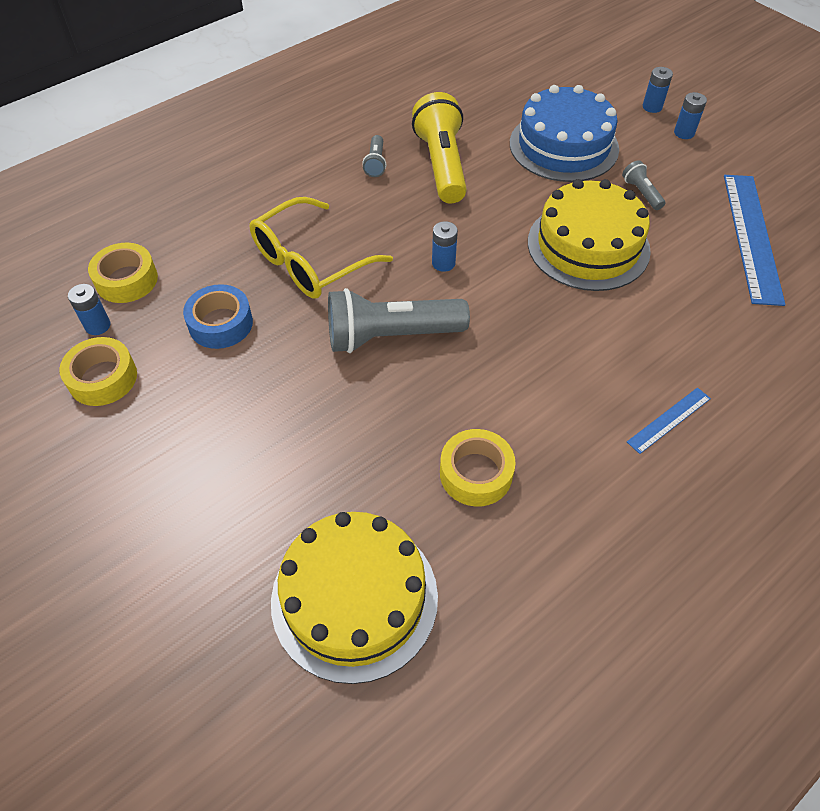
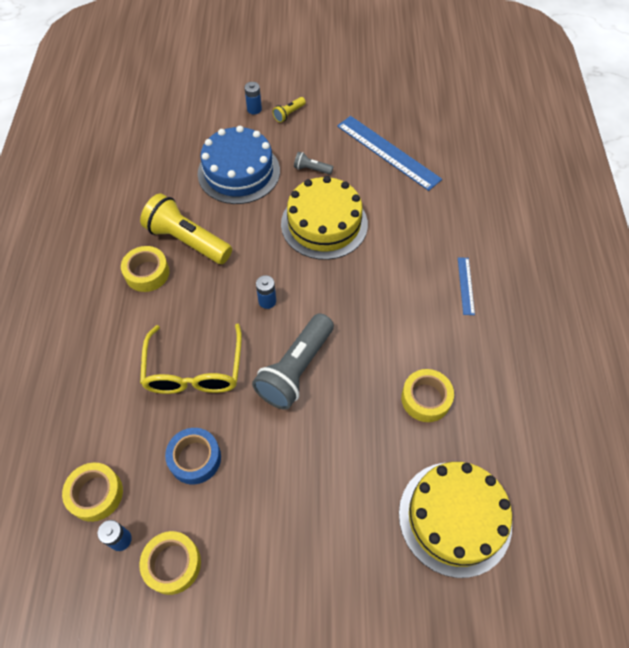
camera: 50 degrees left, 5 degrees up
(375, 163) = (147, 273): grey flashlight -> yellow tape
(684, 133) = (289, 114): blue battery -> yellow flashlight

